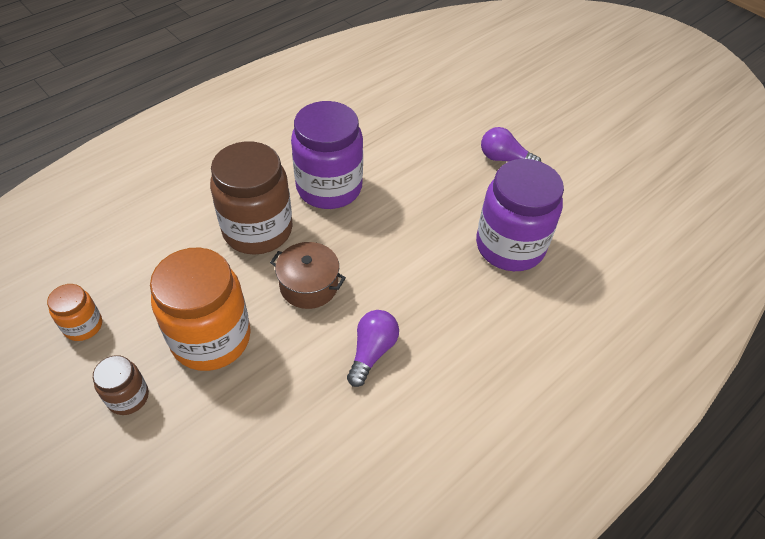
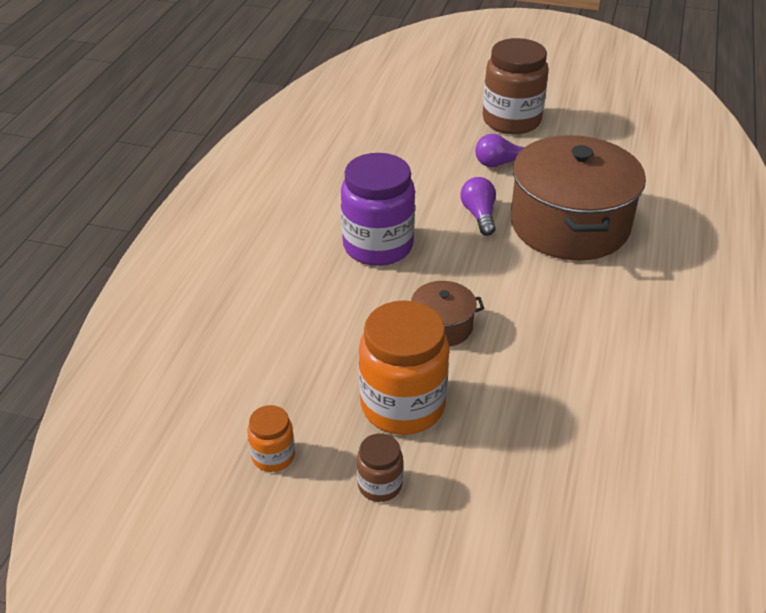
camera: 30 degrees left, 10 degrees down
(257, 230) = (350, 306): brown jar -> brown jar (511, 121)
(372, 352) = (544, 348): purple light bulb -> purple light bulb (479, 215)
(510, 246) = (569, 224): purple jar -> brown pot

